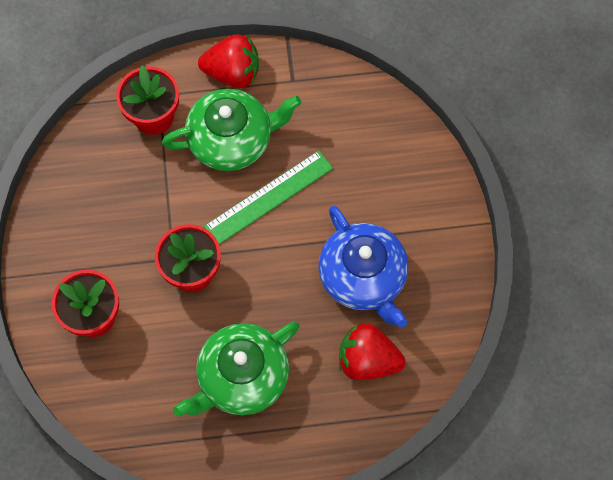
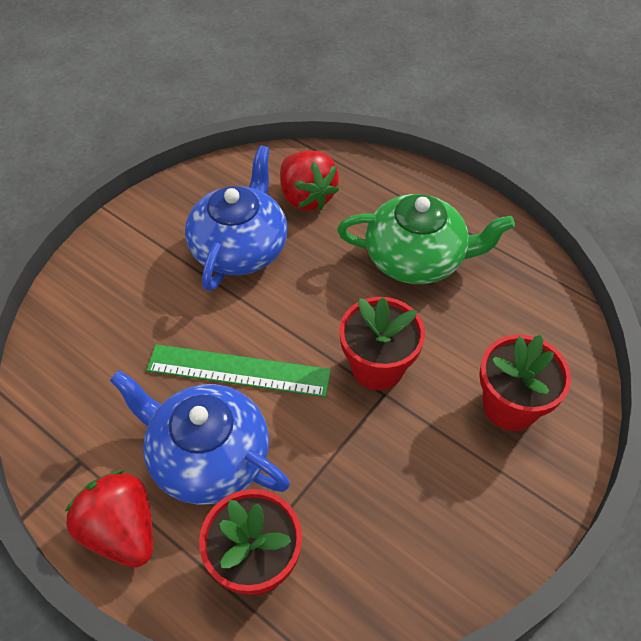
camera: 135 degrees left, 15 degrees down
(232, 139) = (207, 456): green teapot -> blue teapot

